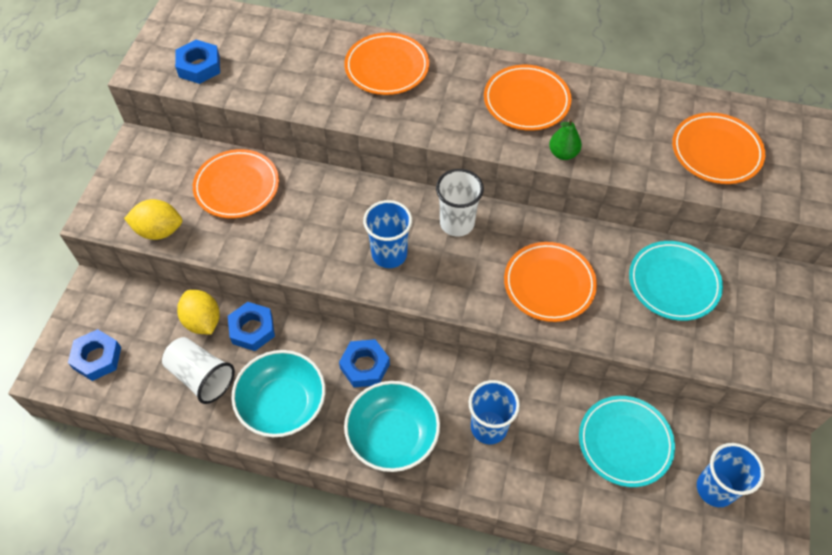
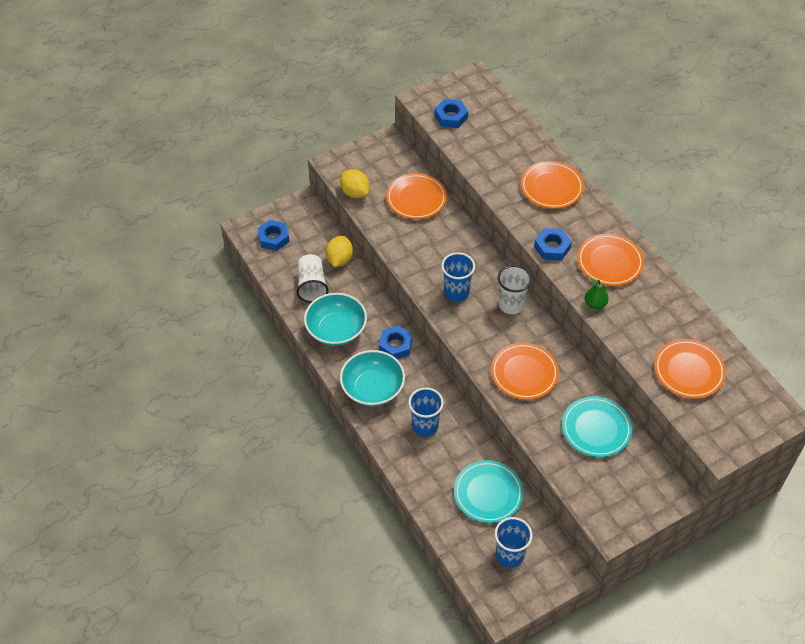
camera: 45 degrees right, 5 degrees down
(252, 329) = (359, 283): blue nut -> blue nut (552, 247)

